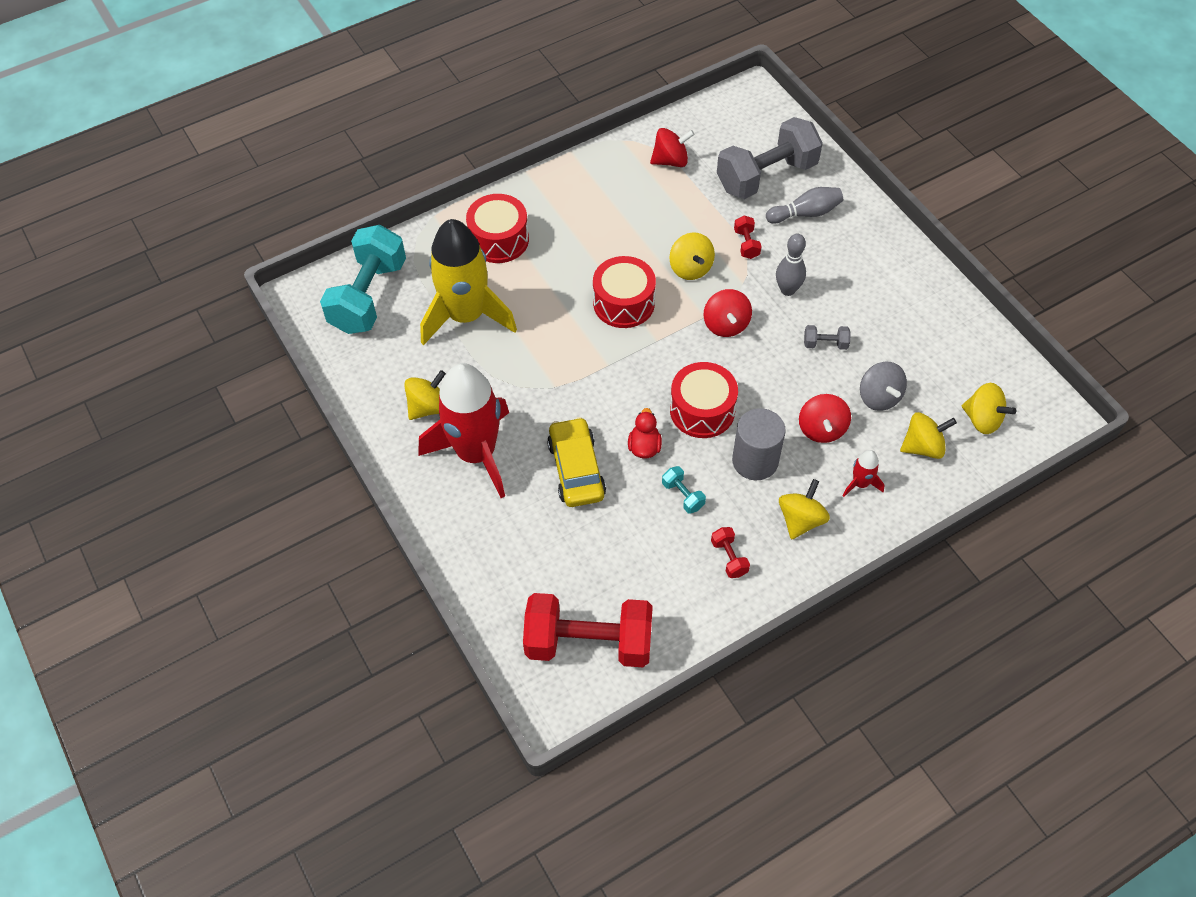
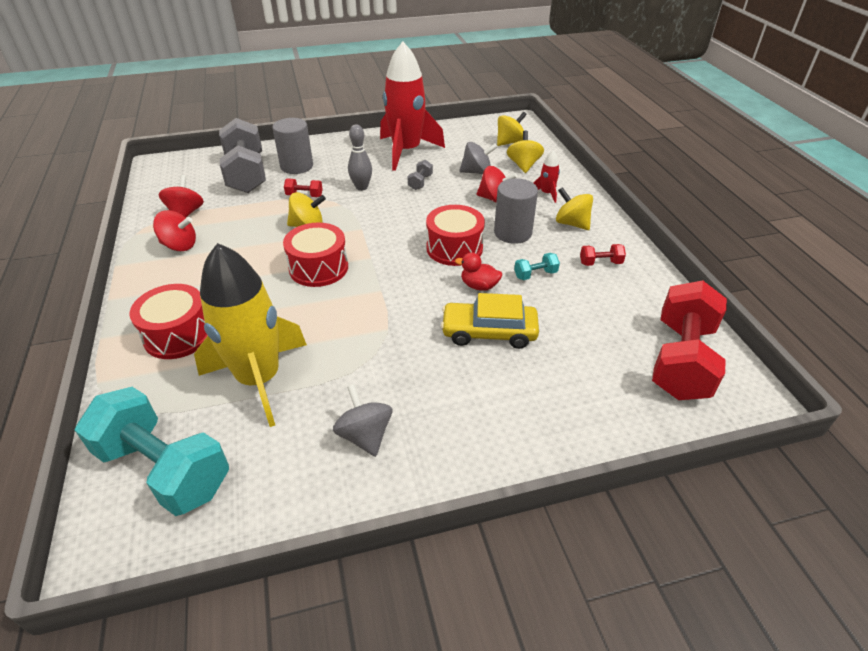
camera: 75 degrees left, 15 degrees down
(428, 407) = (365, 435): yellow spinning top -> grey spinning top
(476, 453) = (444, 404): red rocket -> red rocket (406, 151)
(726, 325) = (376, 220): red spinning top -> red spinning top (180, 245)
(805, 213) = (296, 166): grey bowling pin -> grey cylinder

